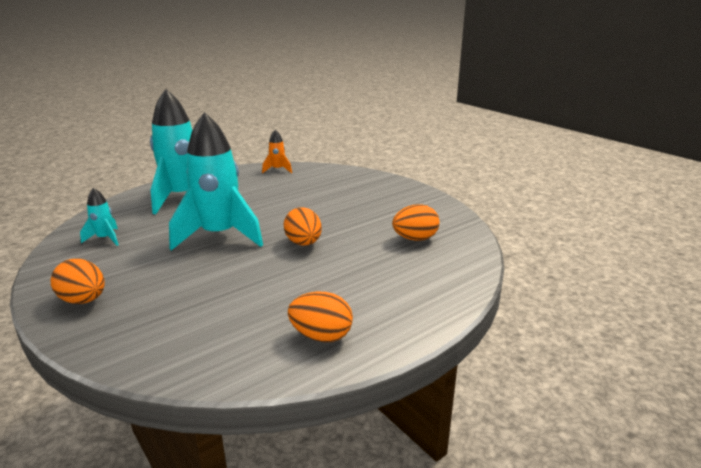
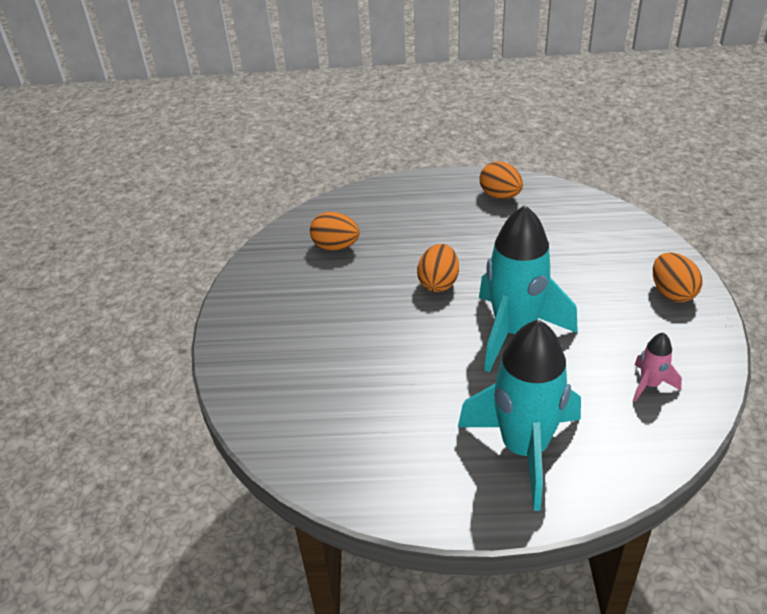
camera: 140 degrees left, 15 degrees up
(105, 239) = (649, 385): turquoise rocket -> pink rocket
(277, 170) = (332, 469): orange rocket -> none

